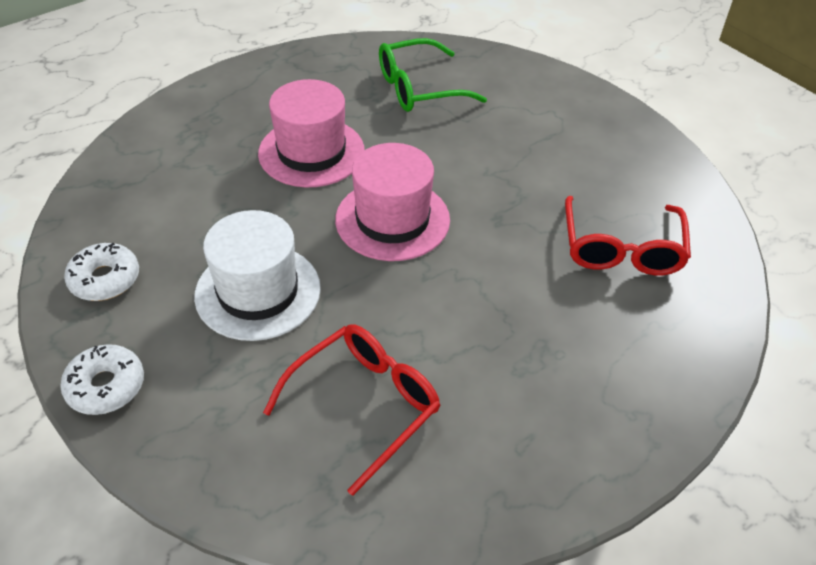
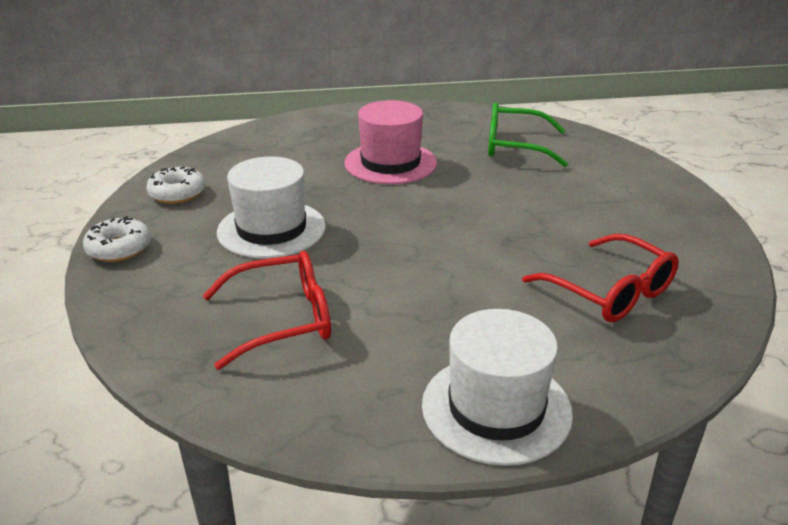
camera: 30 degrees right, 15 degrees down
(392, 219) = (416, 217): pink hat -> none
(620, 419) = (496, 408): none -> white hat
(621, 248) = (610, 292): red glasses -> red glasses turned 75 degrees counterclockwise

